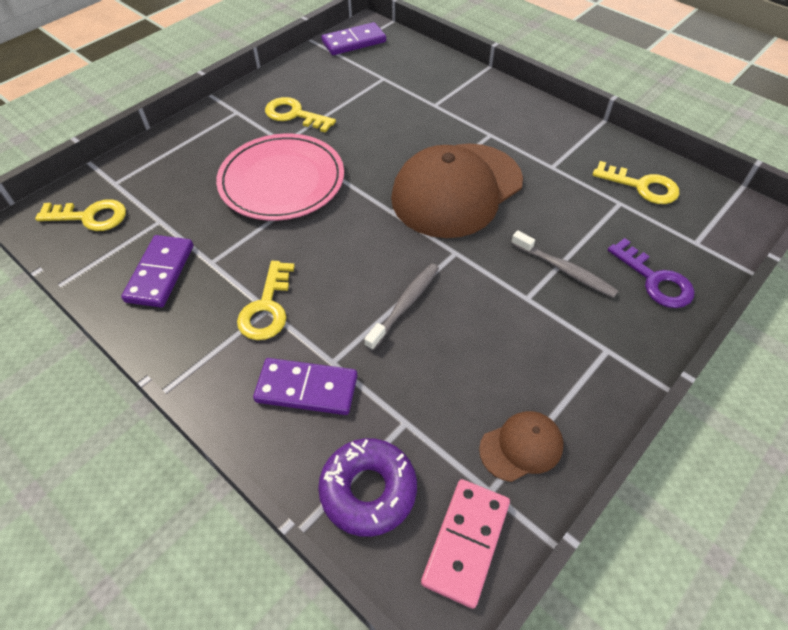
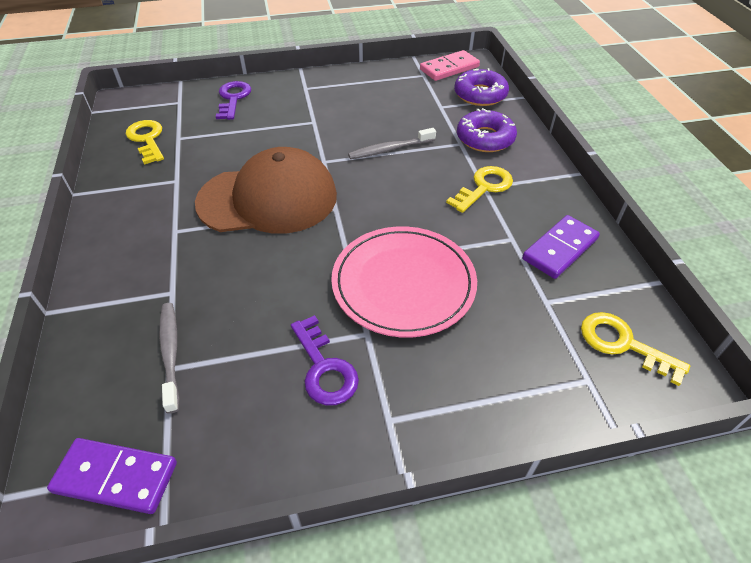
camera: 145 degrees left, 5 degrees down
(294, 115) = (324, 368): yellow key -> purple key
(307, 388) = (485, 138): purple domino -> purple donut
(521, 447) = (393, 79): brown cap -> none
(564, 270) = (272, 123): grey toothbrush -> grey toothbrush (170, 353)

